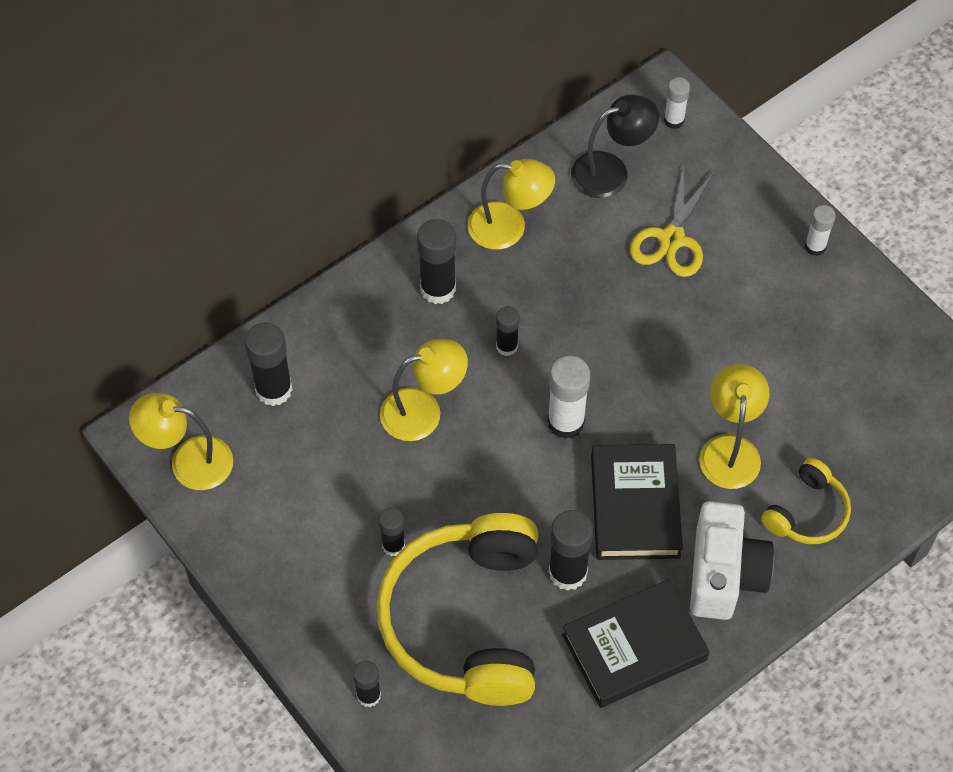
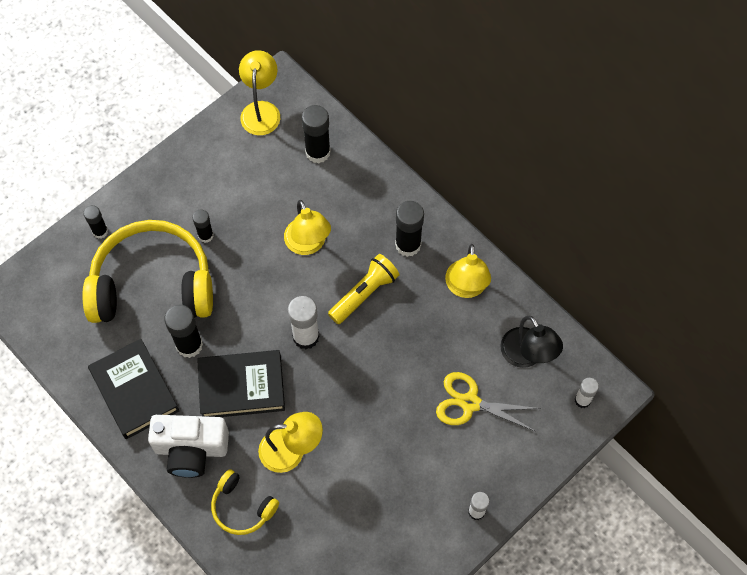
camera: 85 degrees right, 5 degrees up
(507, 346) = (364, 293): black glue stick -> yellow flashlight

